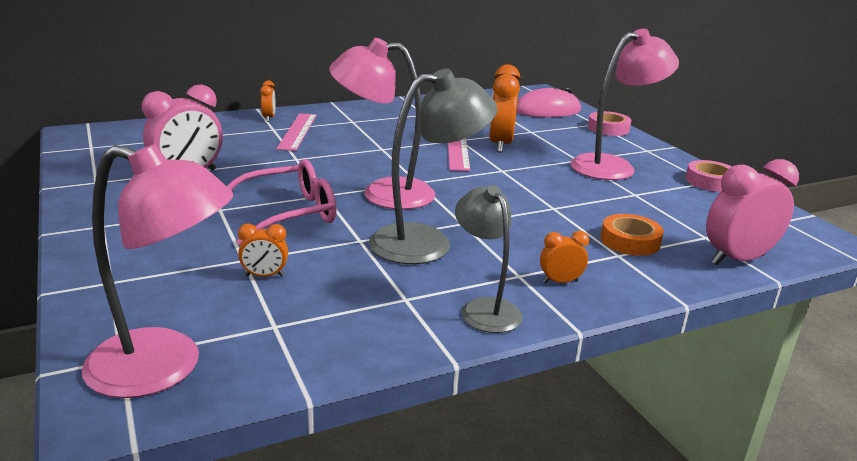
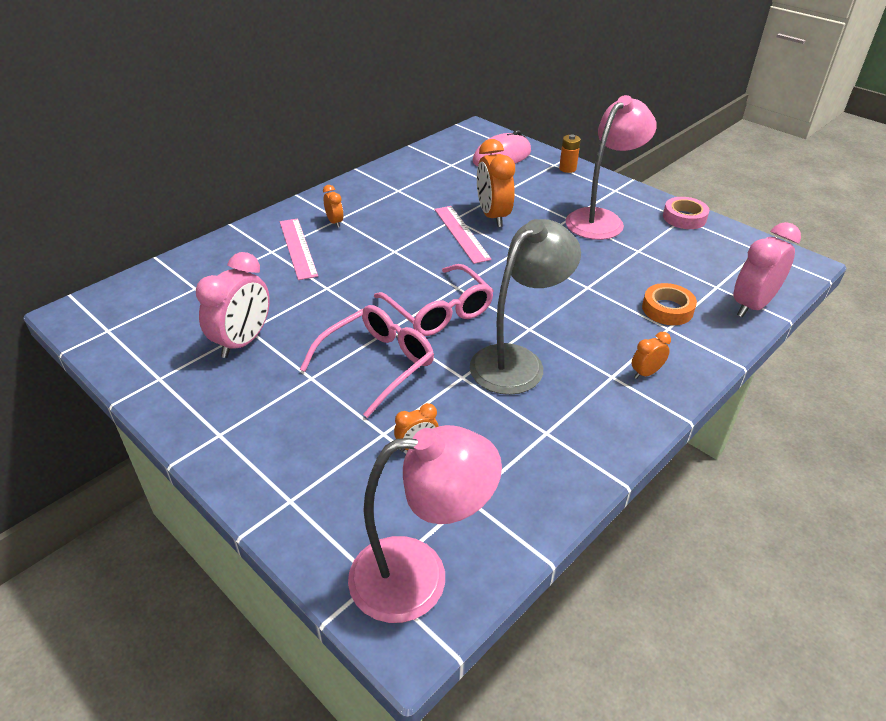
camera: 20 degrees left, 15 degrees up
(269, 118) = (254, 236): orange clock -> orange clock (335, 222)
(383, 193) = (439, 311): pink lamp -> pink glasses
(484, 308) = (611, 422): grey lamp -> none
(608, 128) = (567, 169): pink tape -> orange battery

